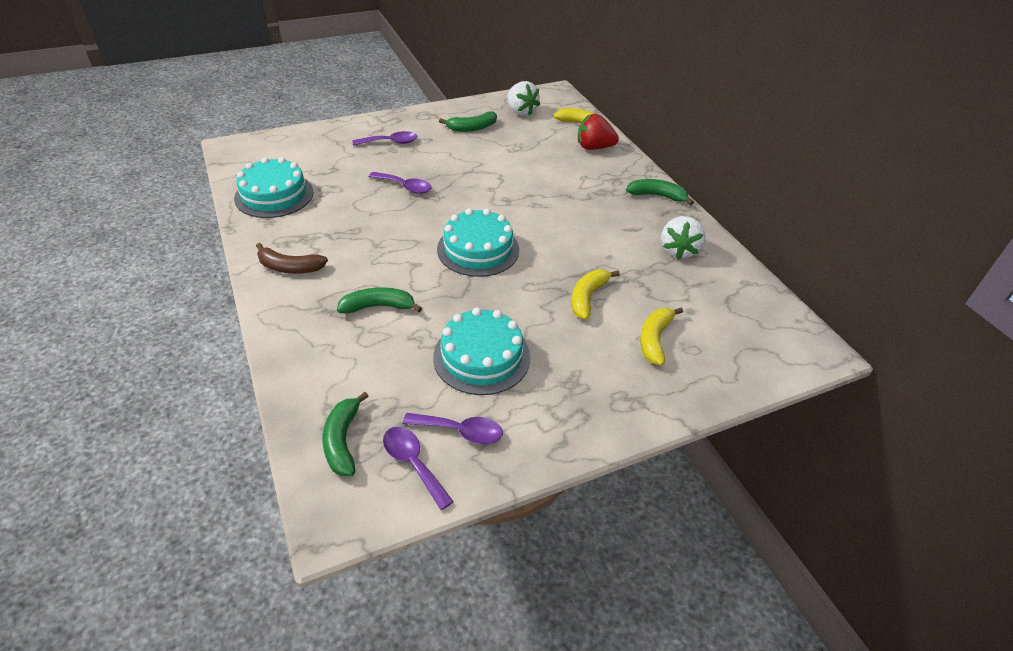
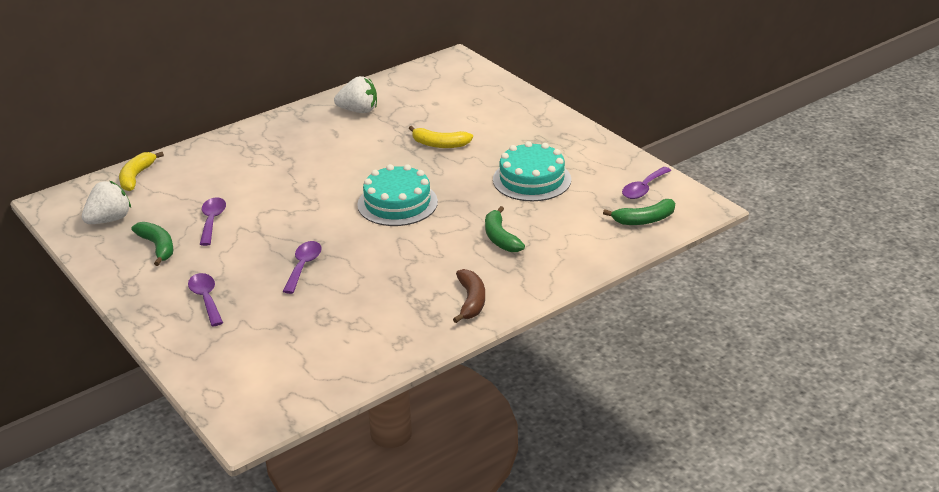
camera: 100 degrees left, 10 degrees down
(274, 195) = (350, 352): turquoise cake -> none
(460, 431) = (606, 176): purple spoon -> purple spoon (212, 221)
(594, 147) = (189, 164): red strawberry -> none
(654, 339) = (474, 114): yellow banana -> none
(657, 196) = (276, 124): green banana -> none

